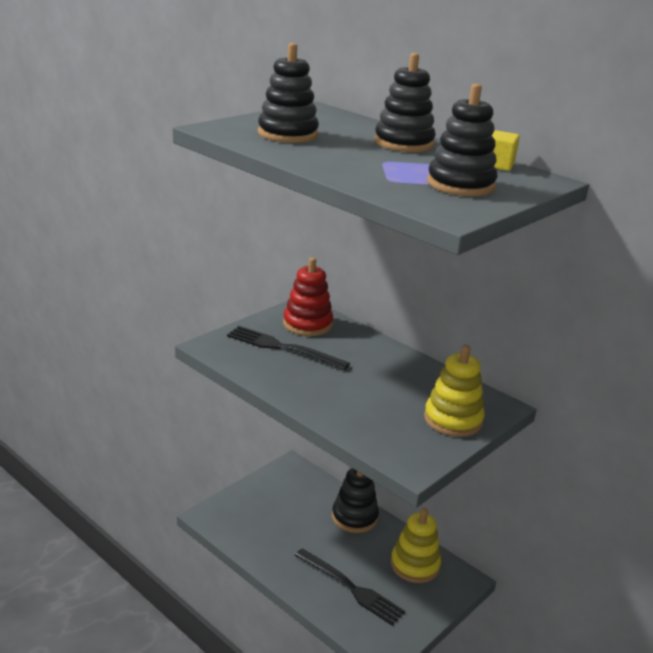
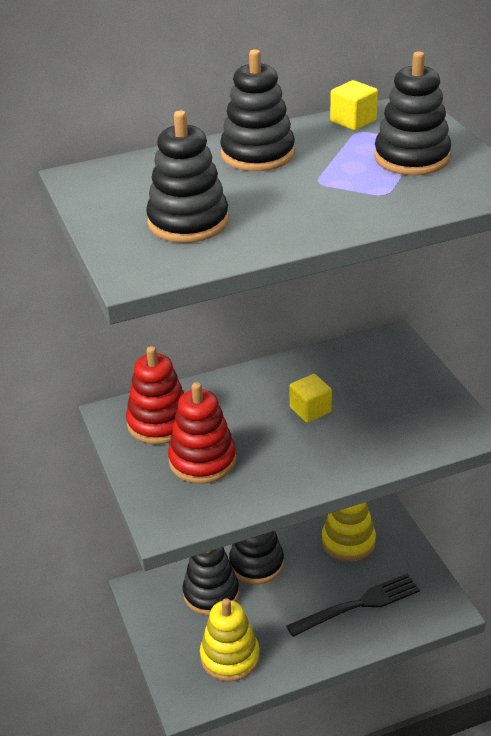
camera: 60 degrees left, 10 degrees up
(281, 347) = (202, 460): black fork -> red stacking toy
(310, 501) = (211, 593): none -> black stacking toy
(372, 381) = (310, 410): none -> yellow cube
(453, 420) = (404, 378): yellow stacking toy -> yellow stacking toy (230, 657)

